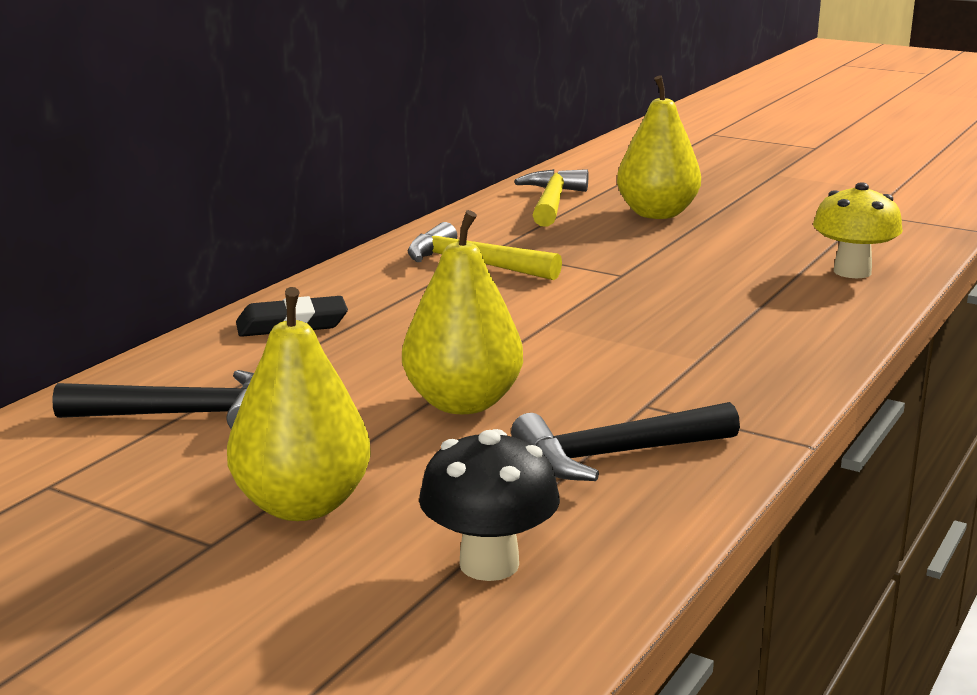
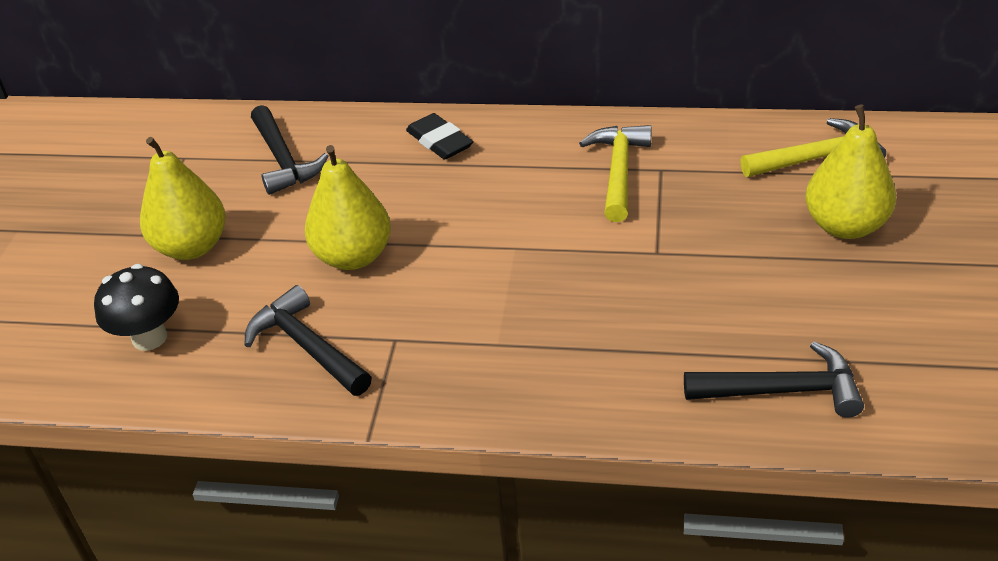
camera: 70 degrees right, 20 degrees up
(852, 272) = (782, 391): yellow mushroom -> black hammer

